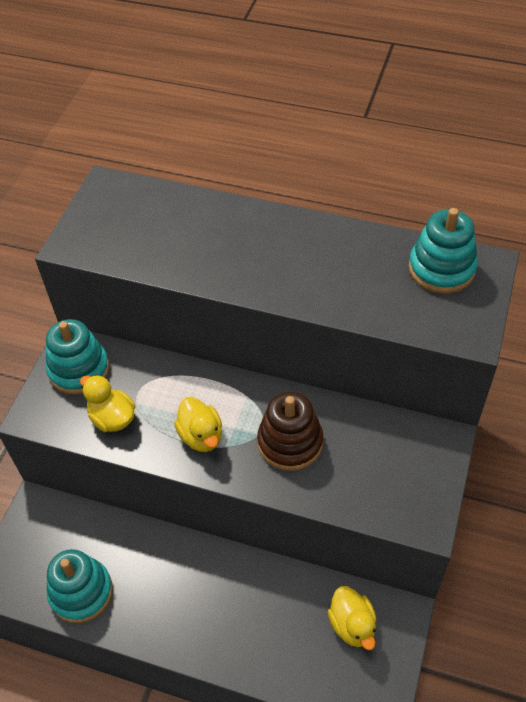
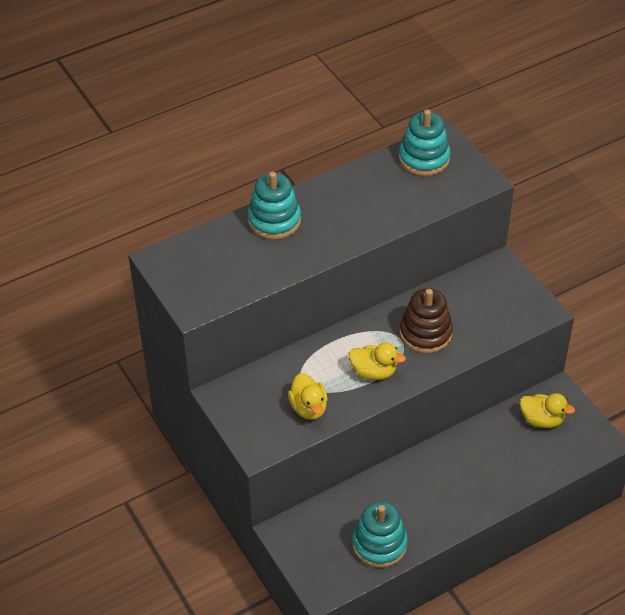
camera: 50 degrees left, 5 degrees down
(79, 369) = (247, 402): turquoise stacking toy -> turquoise stacking toy (274, 220)
(112, 418) = (308, 408): yellow duck -> yellow duck turned 105 degrees counterclockwise

